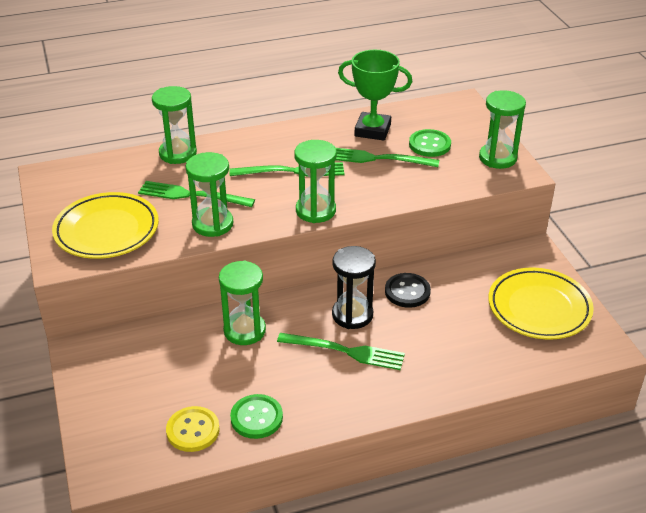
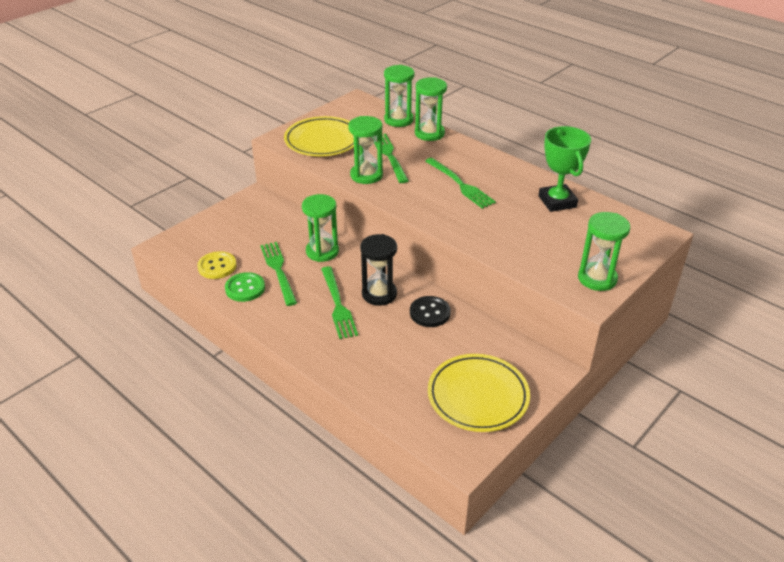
camera: 60 degrees right, 0 degrees up
(315, 211) = (424, 211): green hourglass -> green hourglass (398, 120)
(376, 159) = (520, 216): green fork -> green fork (278, 270)
(429, 144) = (572, 236): green button -> none

